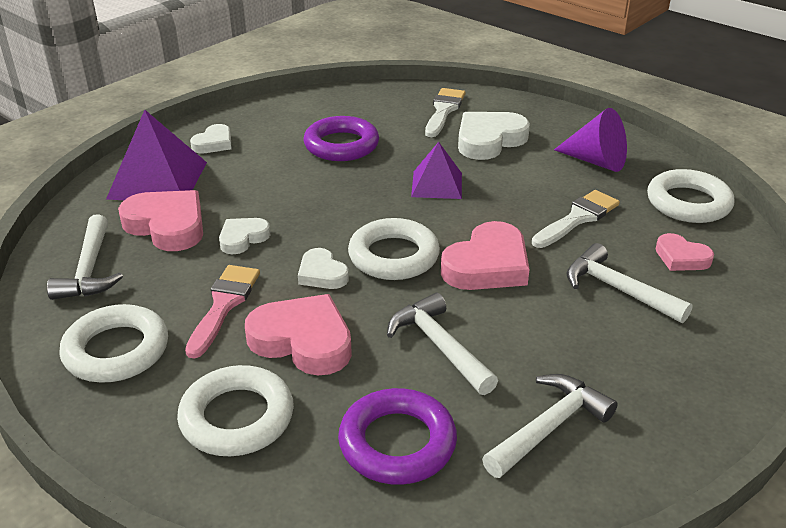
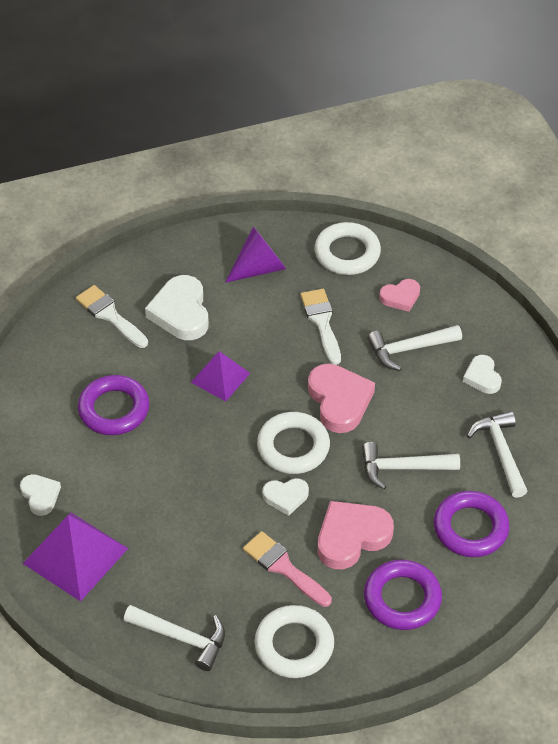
camera: 60 degrees left, 15 degrees up
(167, 225) = (154, 570): pink heart -> none
(237, 417) = (402, 598): white ring -> purple ring
(243, 238) = (207, 527): white heart -> white heart (482, 377)

